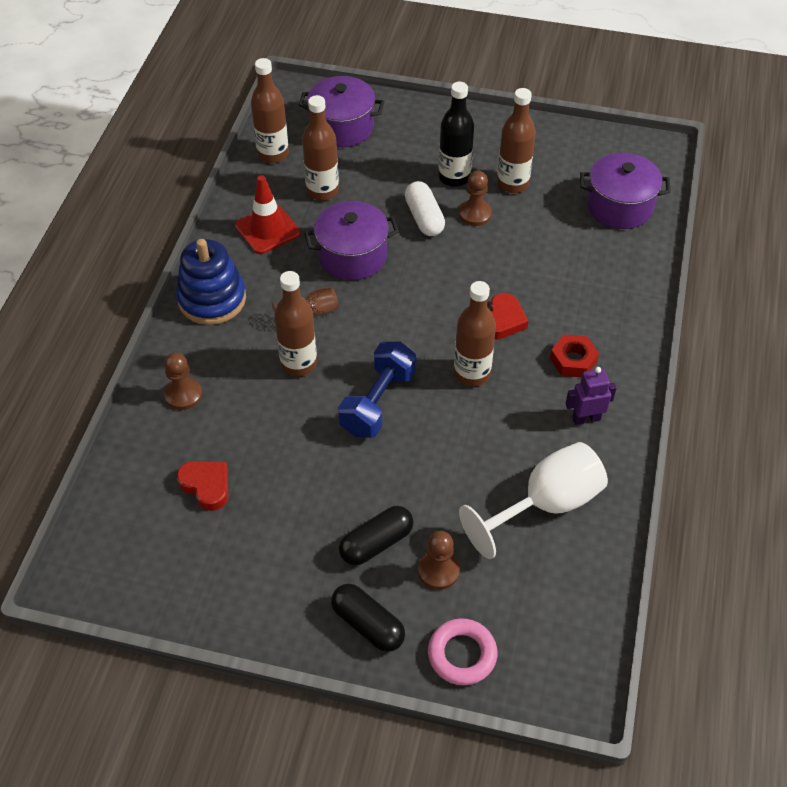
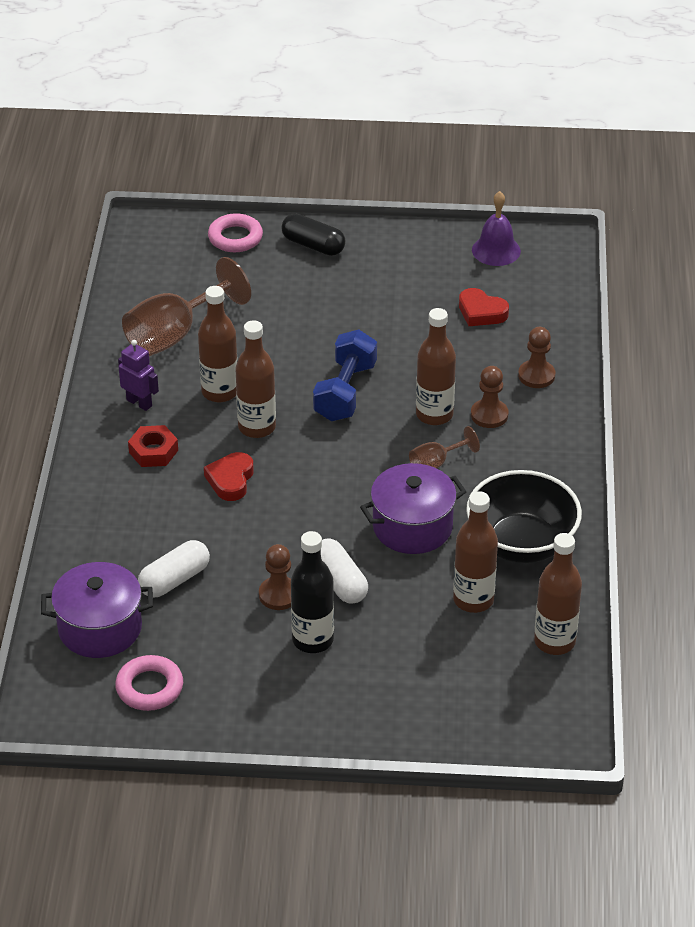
camera: 170 degrees right, 10 degrees down
(153, 580) = (496, 250): none -> purple bell
(212, 299) = (549, 462): blue stacking toy -> none
(267, 229) = (521, 544): red traffic cone -> black bowl
(342, 127) = (477, 693): purple pot -> none
(376, 543) = (319, 293): black capsule -> none
(438, 571) = (263, 282): brown pawn -> brown pawn (489, 415)
(512, 183) = (237, 641): brown bottle -> brown bottle (220, 392)
(546, 504) = (175, 334): white goblet -> brown goblet
(558, 237) = (174, 580): none -> white capsule
(581, 159) = (149, 687): none -> pink ring
(586, 418) = (139, 403): purple robot -> purple robot turned 120 degrees counterclockwise

